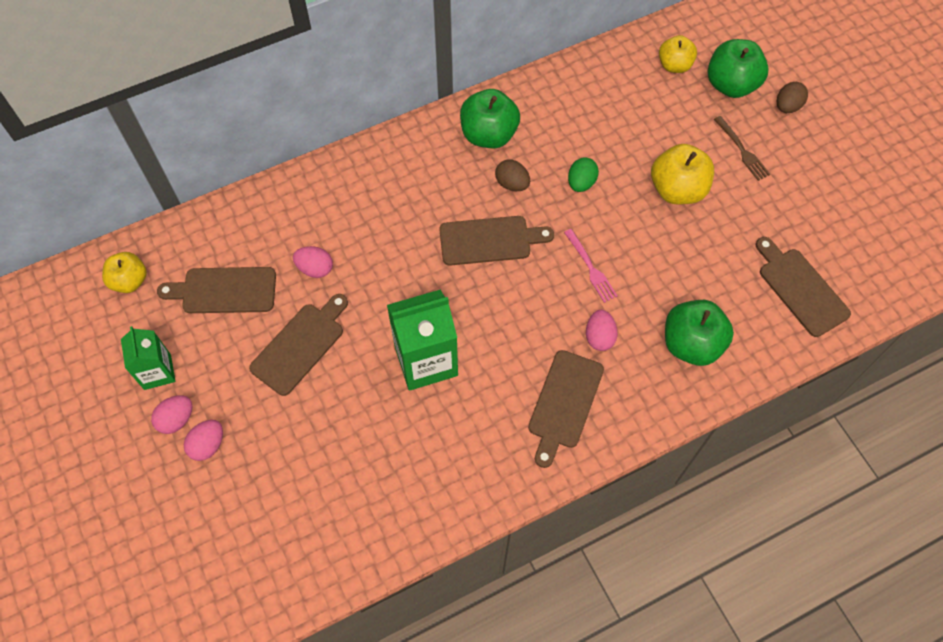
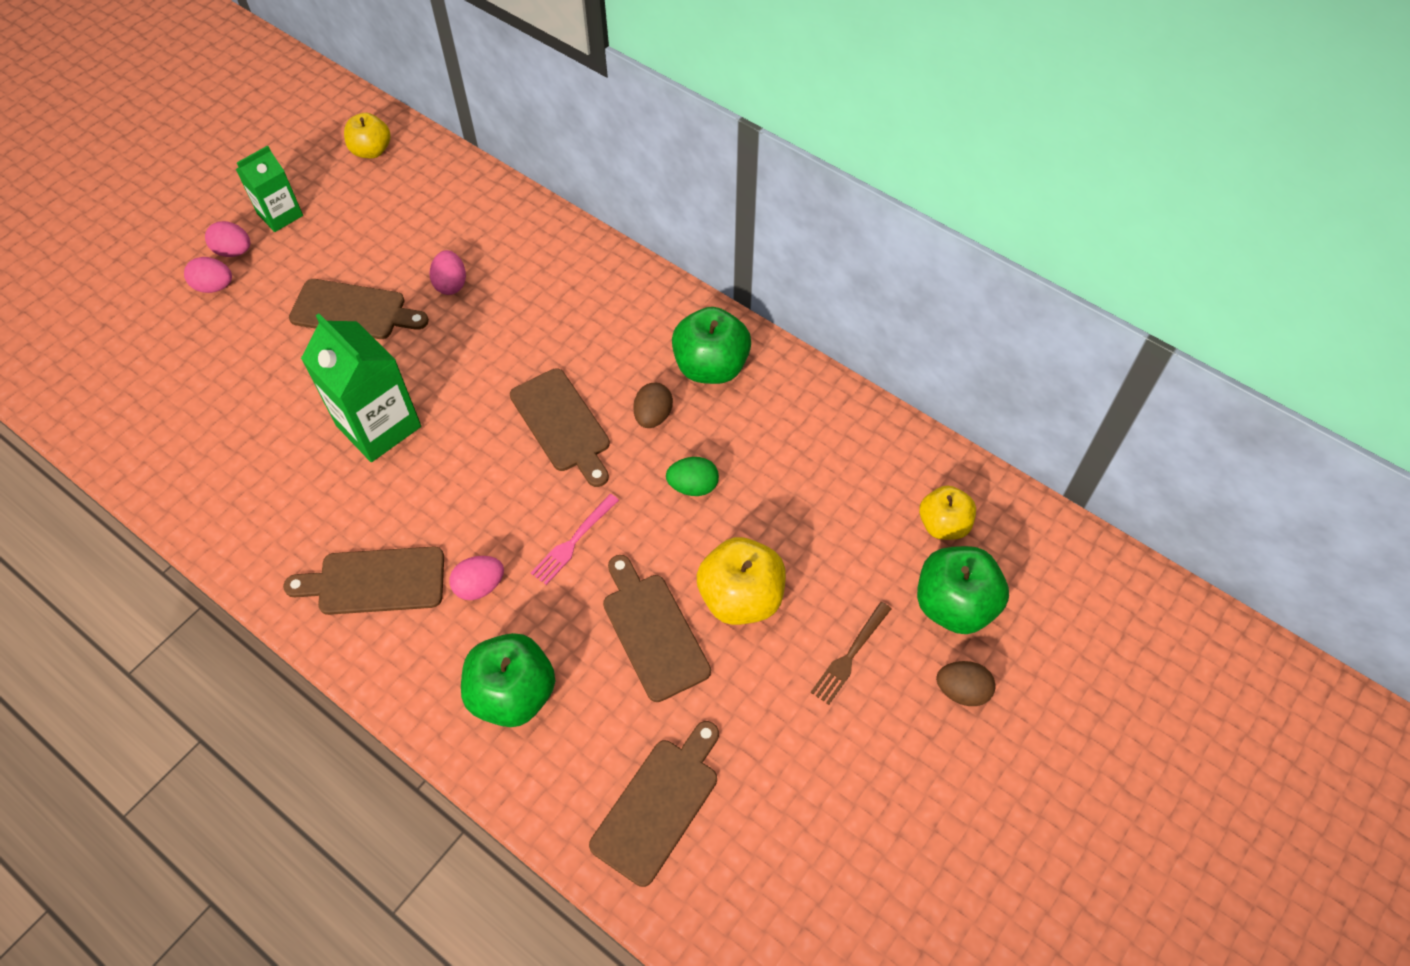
camera: 65 degrees right, 5 degrees down
(224, 291) = (392, 224): brown cutting board -> brown cutting board (653, 631)

